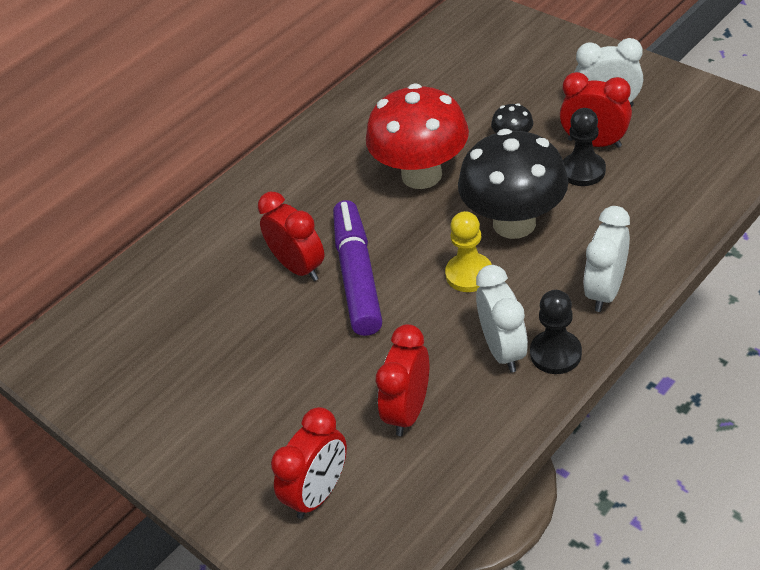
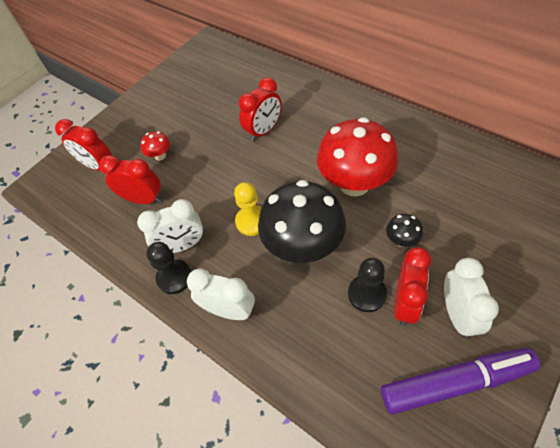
camera: 85 degrees right, 10 degrees up
(317, 399) = (160, 155): none -> red mushroom
(357, 276) = (254, 160): purple marker -> purple marker (455, 383)

